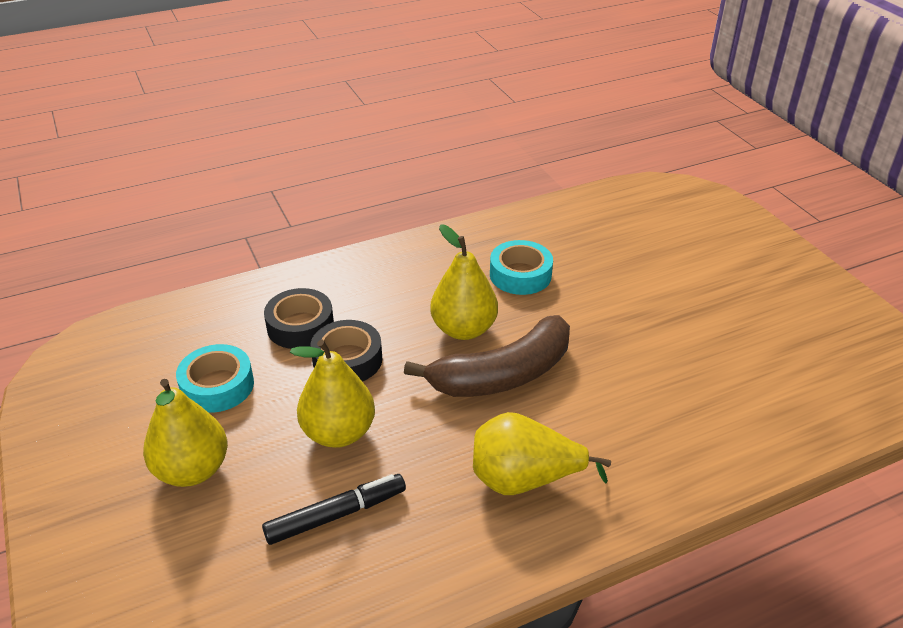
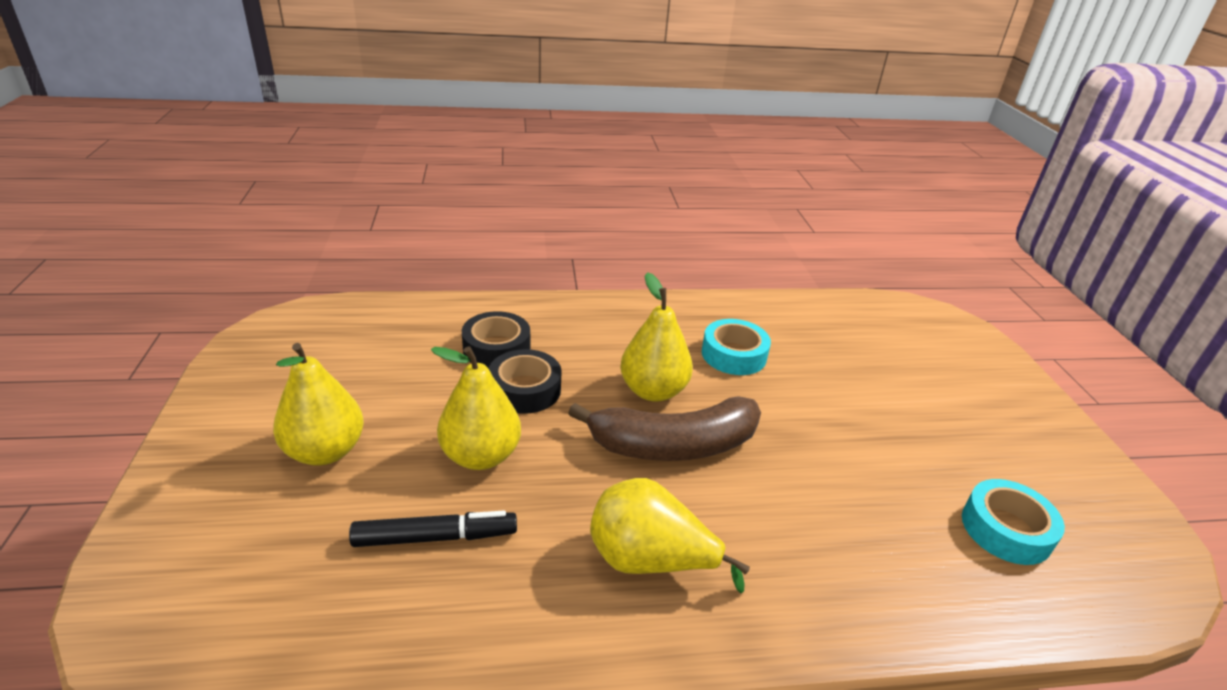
camera: 15 degrees right, 5 degrees down
(217, 386) = (392, 381): turquoise tape -> turquoise tape (1006, 529)

